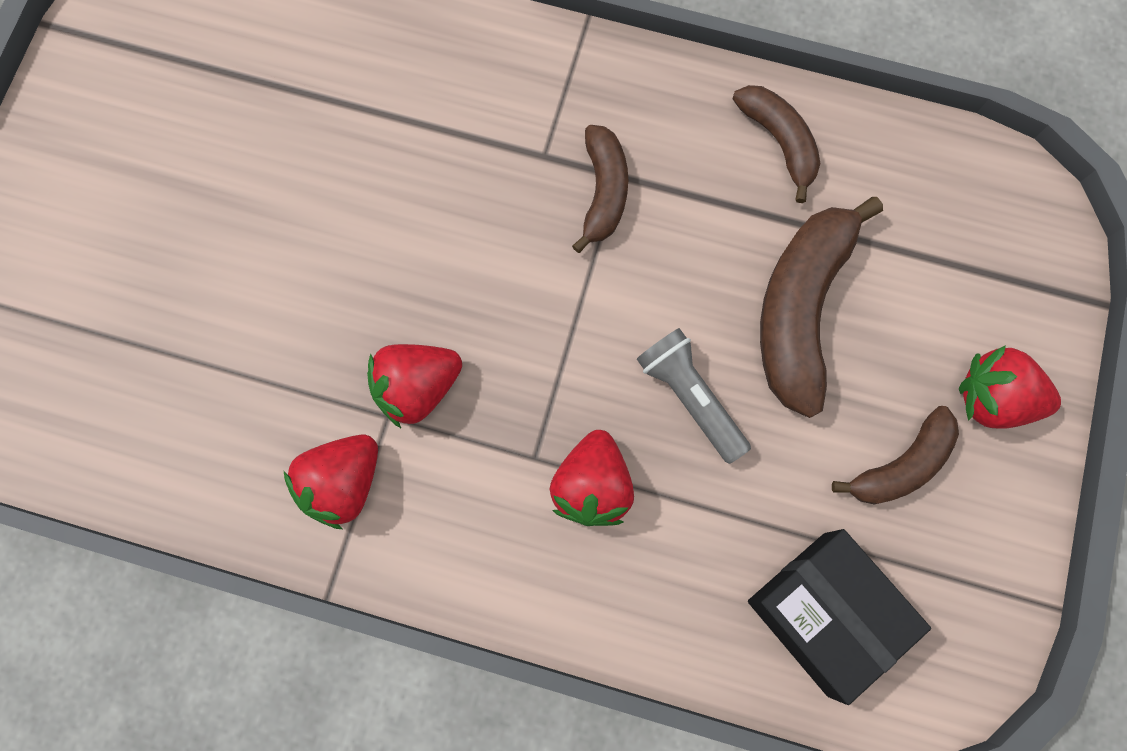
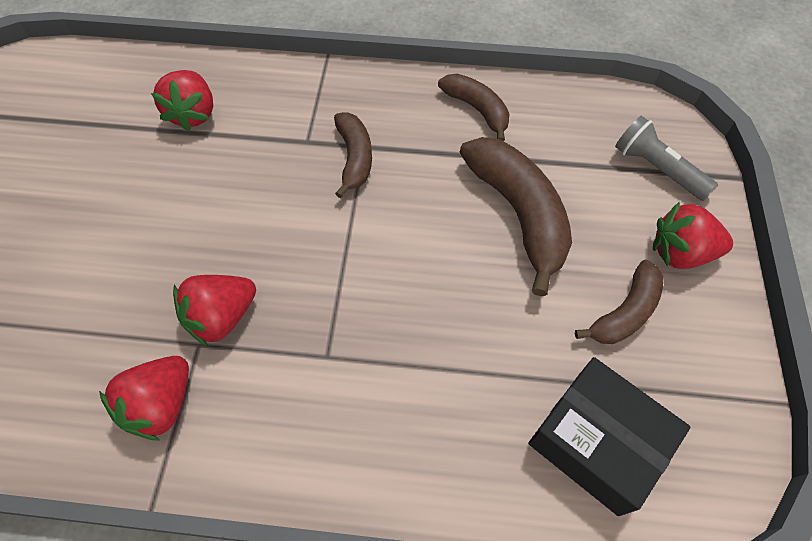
camera: 10 degrees left, 15 degrees down
(592, 486) = (378, 370): red strawberry -> red strawberry (193, 114)
(690, 398) = (447, 289): grey flashlight -> grey flashlight (657, 169)
(800, 309) = (518, 214): brown banana -> brown banana turned 150 degrees clockwise

